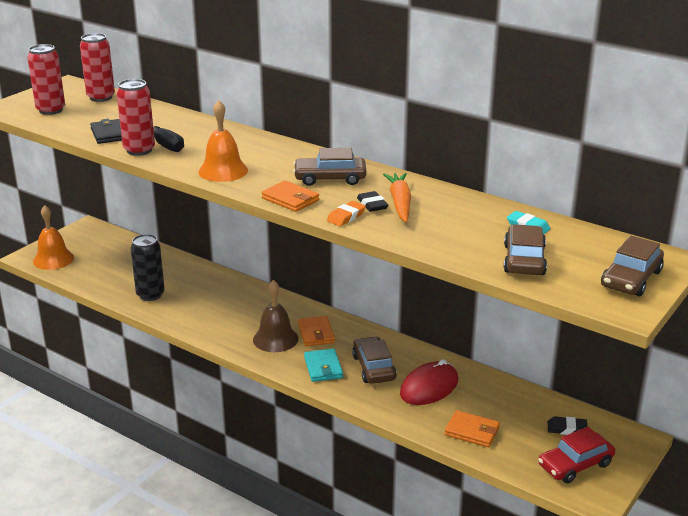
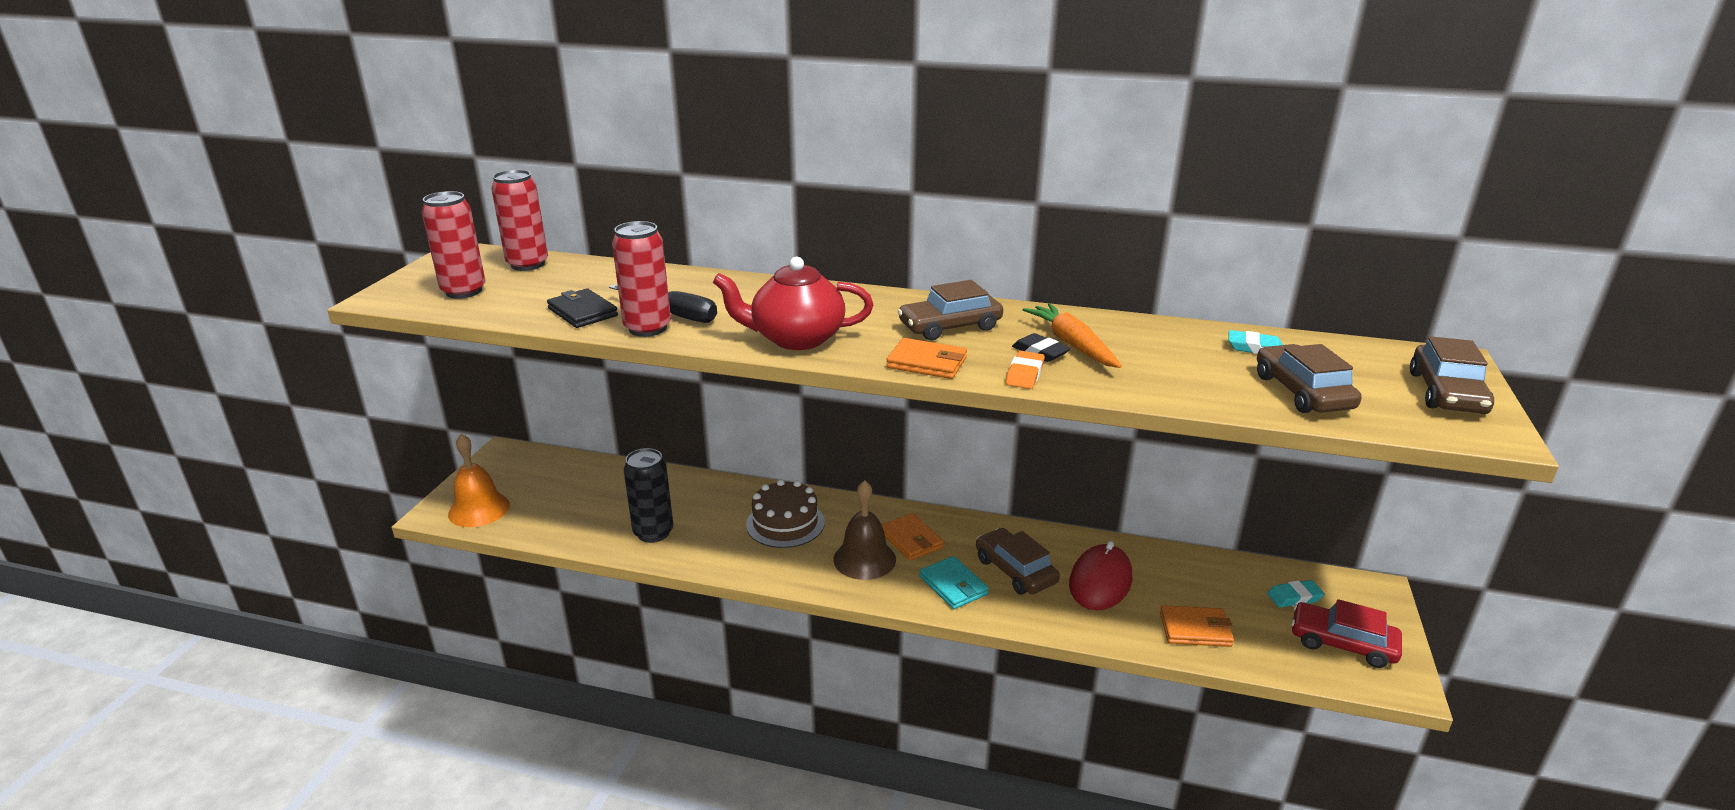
camera: 20 degrees left, 0 degrees up
(223, 171) = (796, 338): orange bell -> red teapot
(239, 306) = (785, 523): none -> brown cake
(567, 429) = (1294, 597): black eraser -> turquoise eraser
(575, 464) = (1342, 643): red car -> red car turned 75 degrees clockwise

